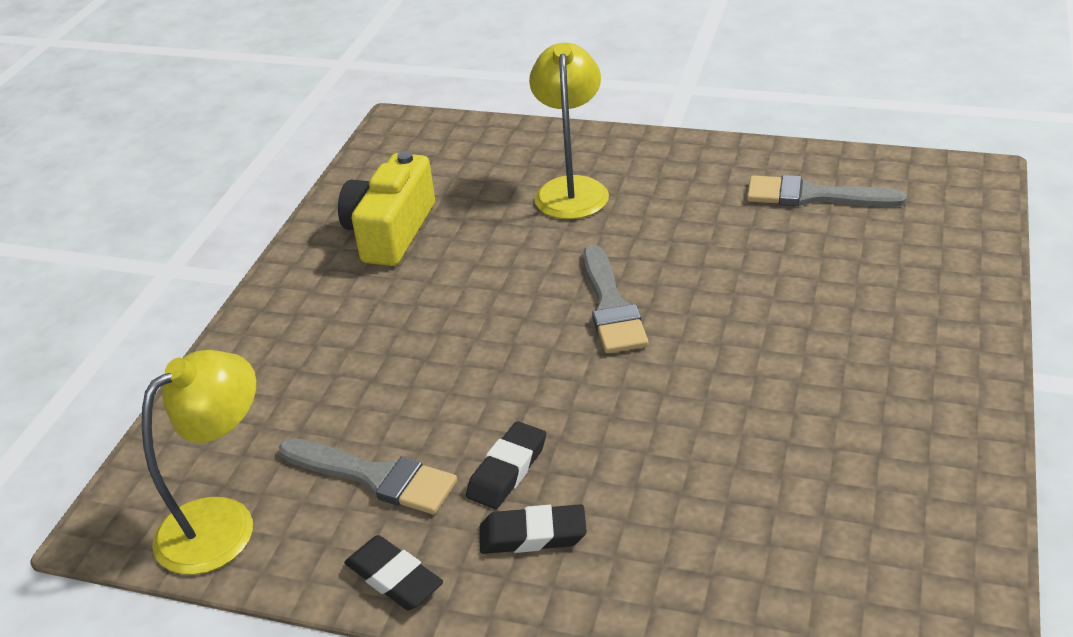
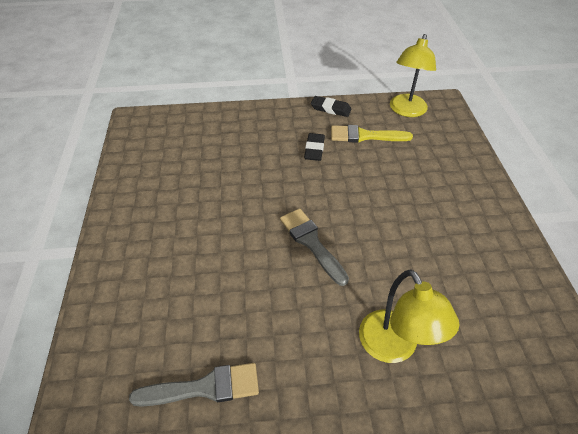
camera: 155 degrees right, 10 degrees up
(375, 477) = (365, 136): grey brush -> yellow brush
(391, 232) = (483, 270): yellow camera -> none
(533, 535) = (290, 130): black eraser -> none

